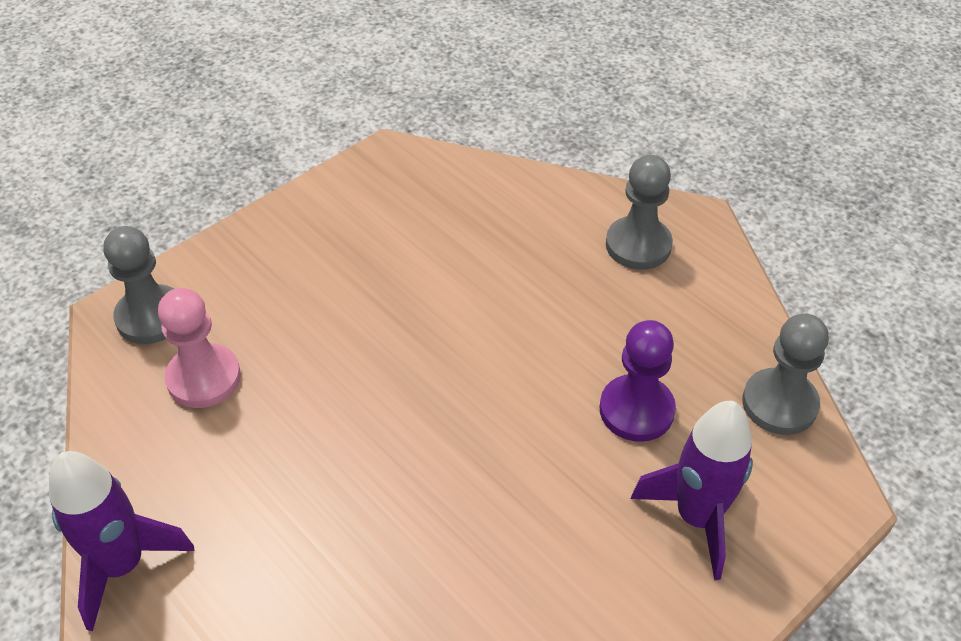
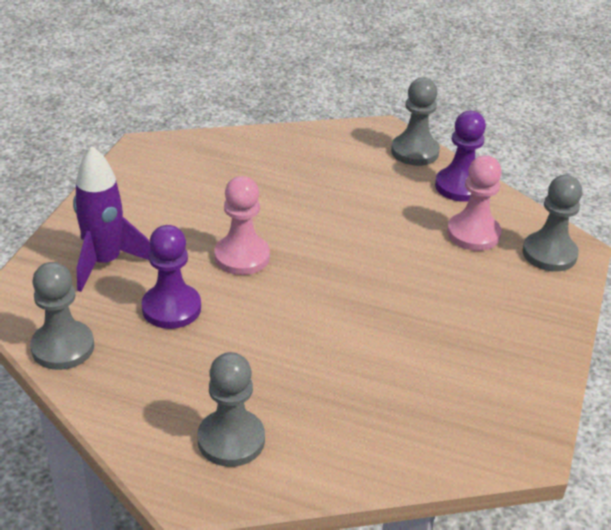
camera: 150 degrees right, 10 degrees down
(123, 565) = (415, 152): purple rocket -> grey pawn
(135, 464) = (459, 186): none -> purple pawn
(513, 456) = (242, 257): none -> pink pawn

